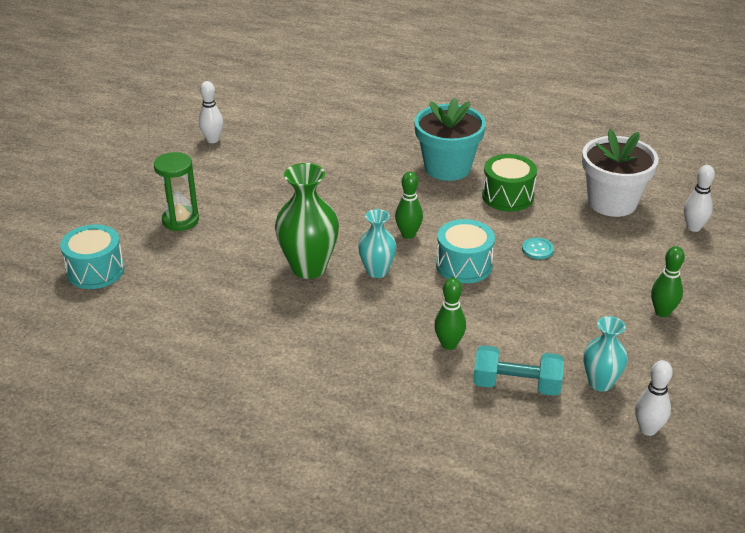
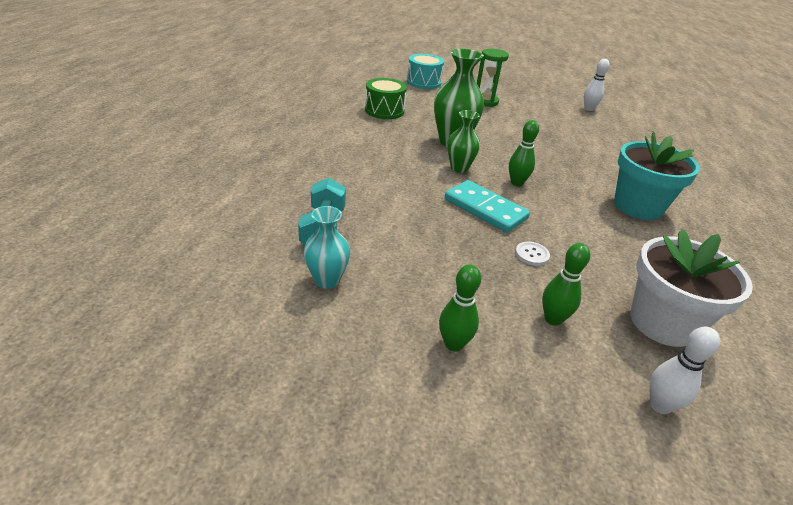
camera: 80 degrees right, 0 degrees up
(377, 271) = (459, 168): turquoise vase -> green vase
(449, 344) = (373, 197): green bowling pin -> green bowling pin (553, 319)
(464, 265) = (485, 209): turquoise drum -> turquoise domino
(507, 196) = (615, 241): green drum -> green drum (384, 110)
(537, 249) = (532, 254): turquoise button -> white button
(648, 429) = (256, 307): white bowling pin -> none

